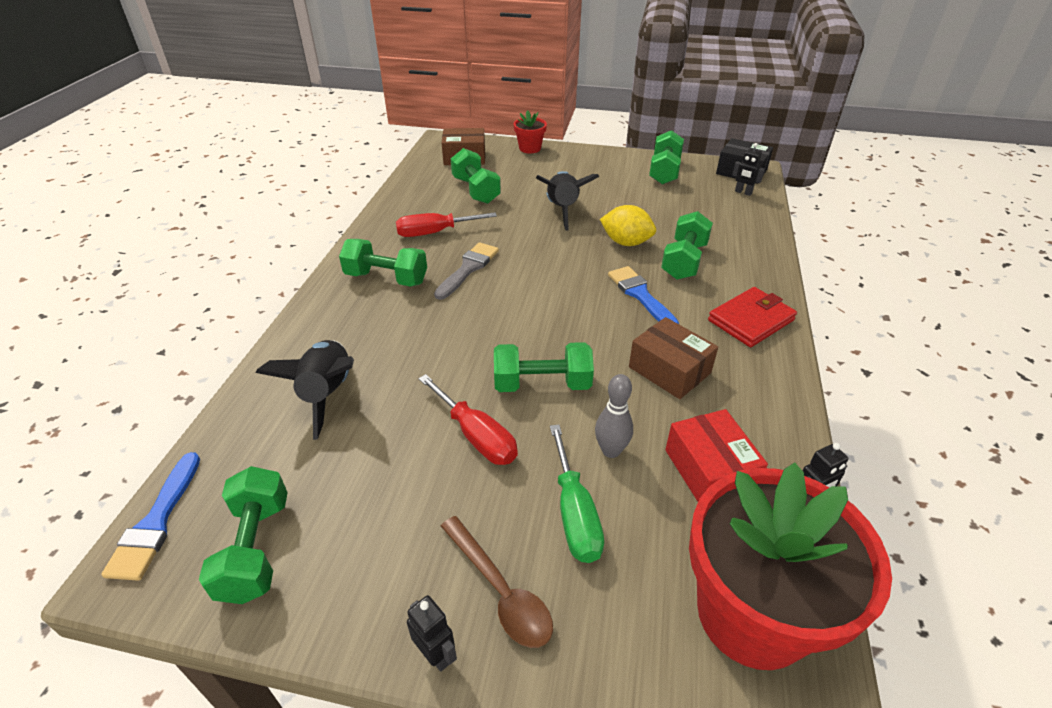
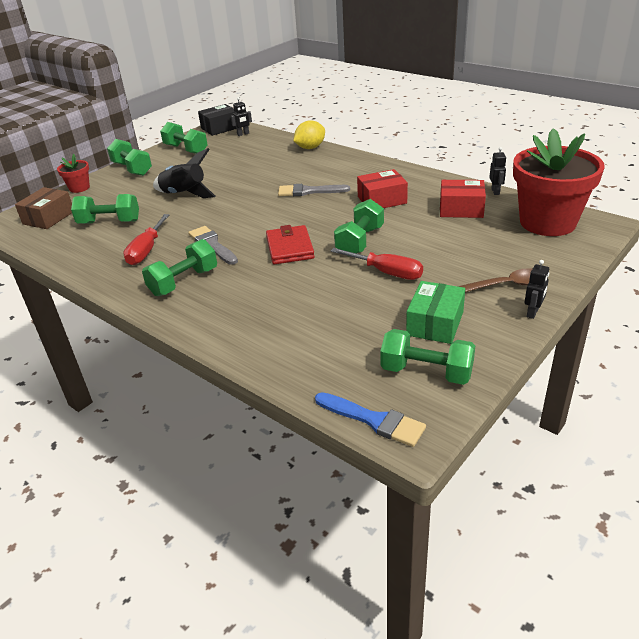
camera: 60 degrees left, 5 degrees down
(327, 394) = (299, 326): black rocket -> none
(369, 527) = (435, 323): none -> green box
(436, 654) = (533, 313): black robot -> black robot turned 135 degrees clockwise
(476, 436) = (386, 272): red screwdriver -> red screwdriver turned 45 degrees clockwise
(574, 513) = (466, 253): green screwdriver -> none
(611, 450) = (429, 232): grey bowling pin -> none
(626, 242) = (250, 182): yellow lemon -> yellow lemon (310, 148)
(640, 295) = (309, 191): blue brush -> grey brush
(669, 370) = (382, 200): brown box -> red box
(684, 261) = (290, 170): green dumbbell -> green dumbbell (132, 169)
(750, 320) = (363, 167): red wallet -> red wallet (290, 248)

